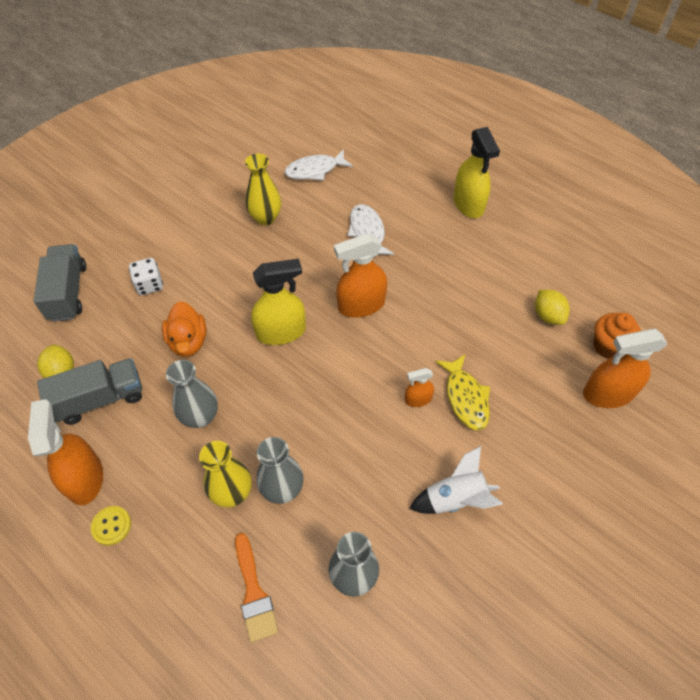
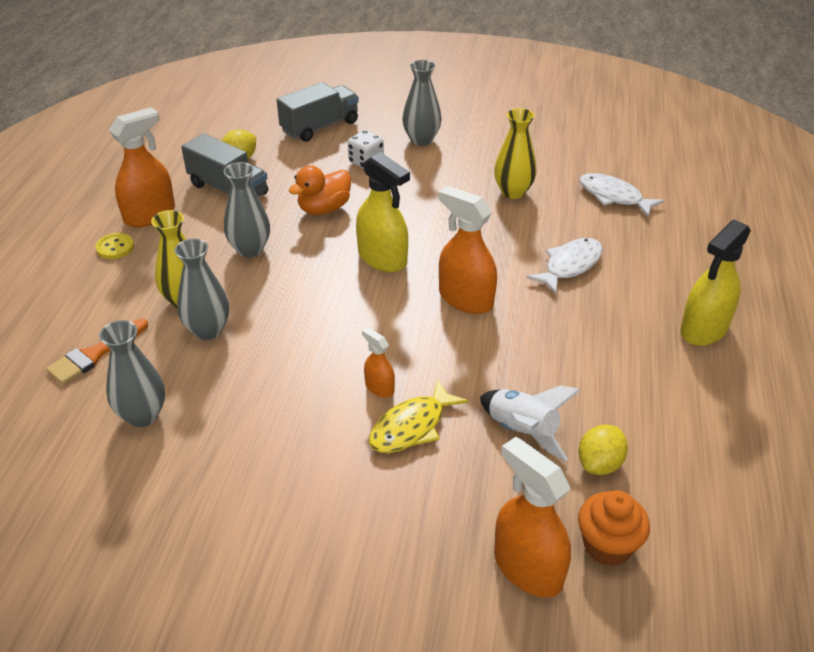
camera: 60 degrees right, 15 degrees down
(152, 236) = (421, 140): none -> grey vase
(455, 498) = (274, 463): white rocket -> white rocket (522, 431)

